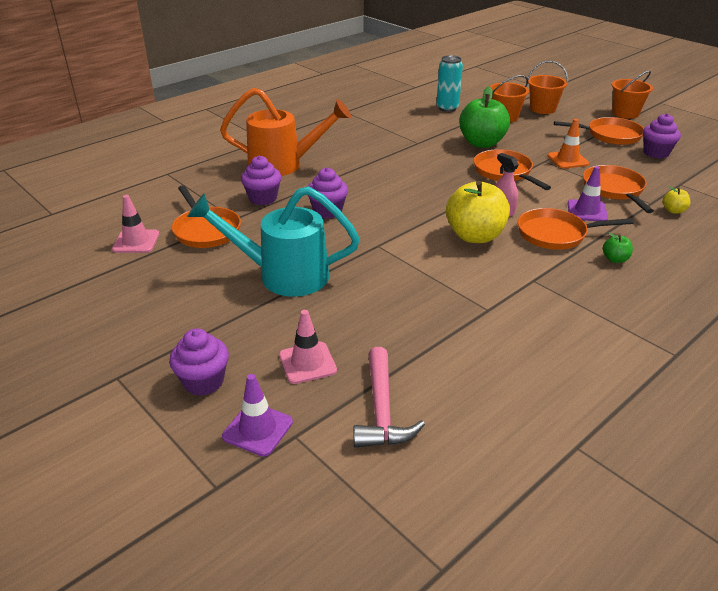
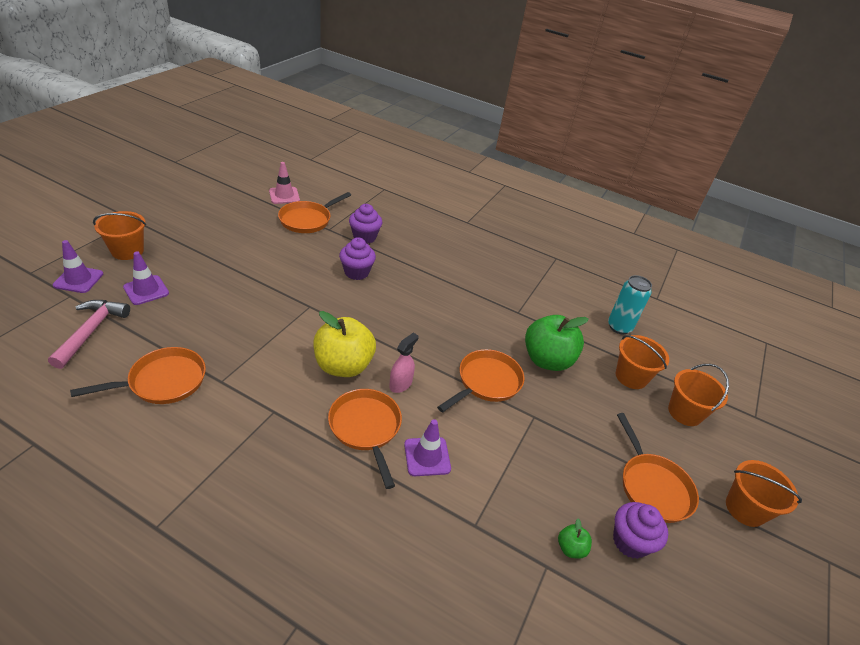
camera: 65 degrees right, 5 degrees up
(203, 382) = (127, 251): purple cupcake -> orange bucket
(283, 165) = (426, 238): orange watering can -> none
(283, 275) = (254, 264): turquoise watering can -> none
(307, 363) = (146, 290): pink traffic cone -> purple traffic cone
(382, 410) = (91, 331): pink hammer -> pink hammer turned 120 degrees clockwise
(567, 160) = (549, 439): orange traffic cone -> none
(614, 190) = (493, 486): orange pan -> orange pan (162, 381)
(615, 259) = (328, 480): green apple -> green apple (570, 548)
(673, 210) = (464, 550): yellow apple -> none

